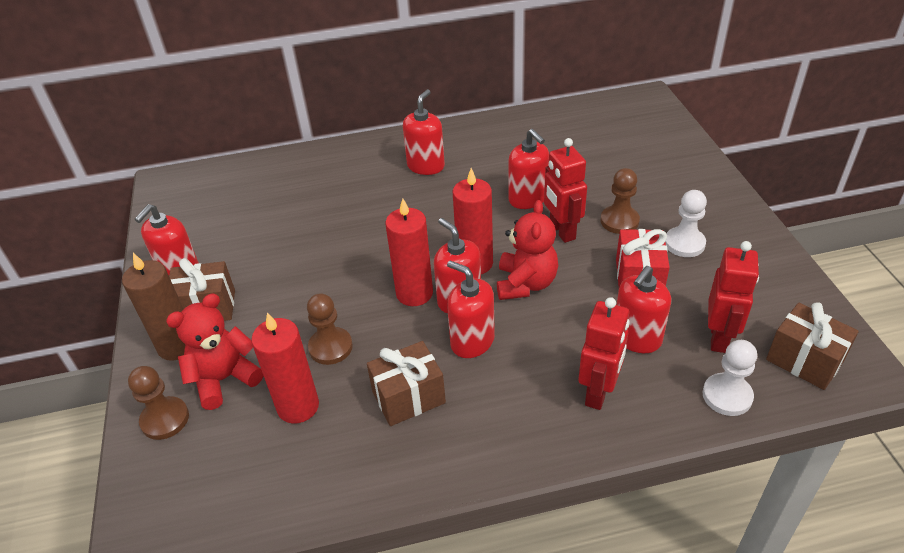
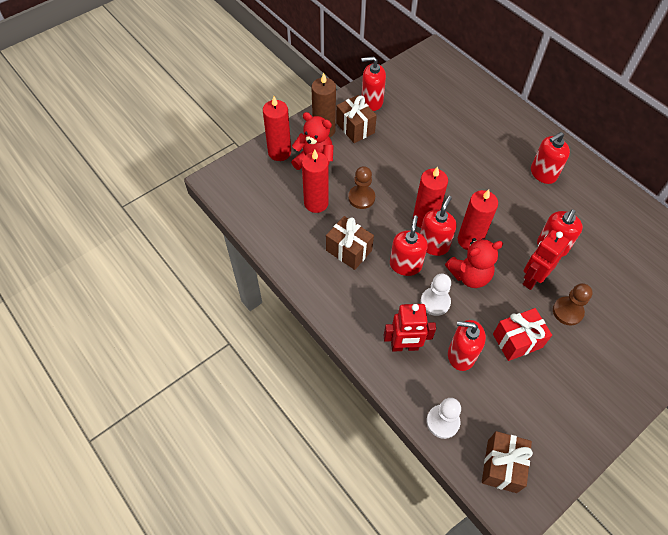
camera: 60 degrees right, 15 degrees up
(165, 419) = (279, 152): brown pawn -> red candle
(426, 166) = (543, 173): red soap dispenser -> red soap dispenser turned 150 degrees clockwise
(684, 243) = (572, 361): white pawn -> white pawn (435, 302)
(719, 338) = (491, 406): red robot -> none

